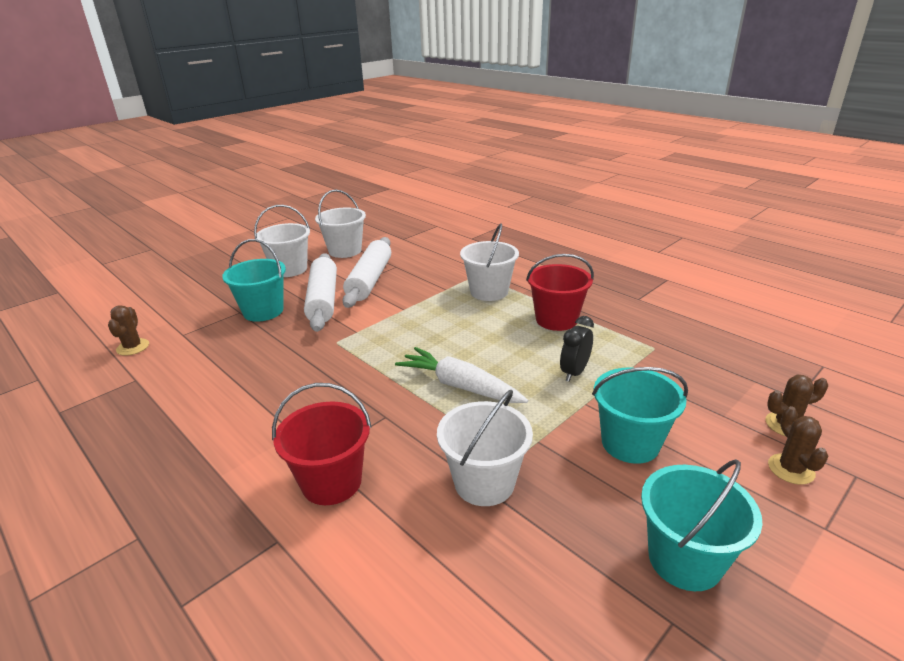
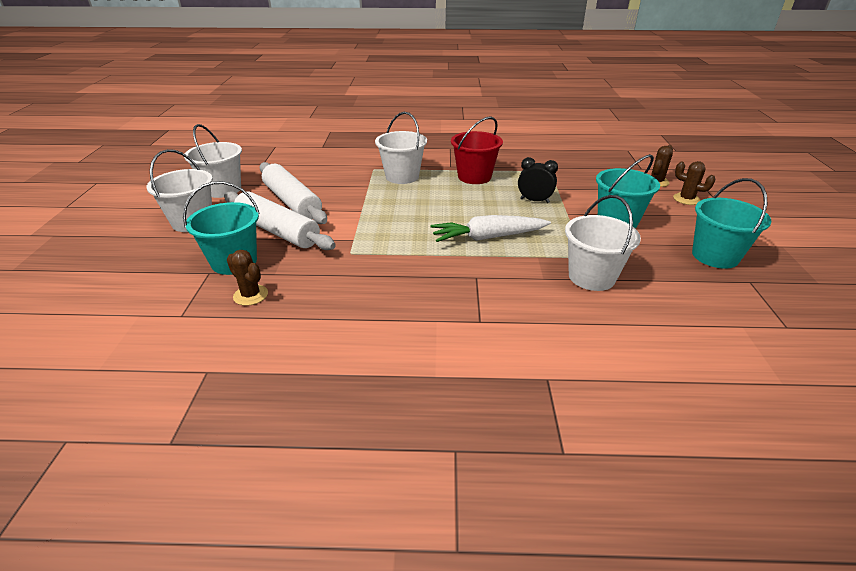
camera: 45 degrees left, 5 degrees up
(133, 347) = (140, 352): brown cactus -> brown cactus (250, 295)
(331, 482) = (515, 329): red bucket -> none
(574, 372) = (534, 200): black clock -> black clock turned 120 degrees clockwise

